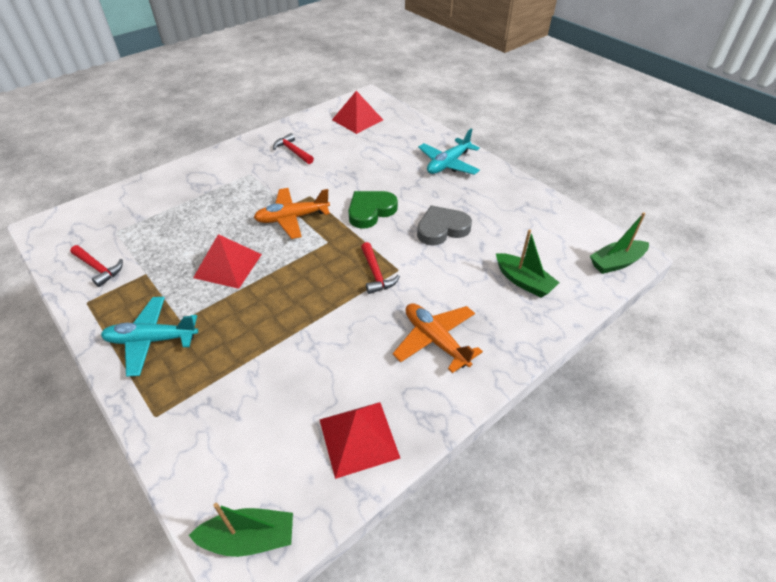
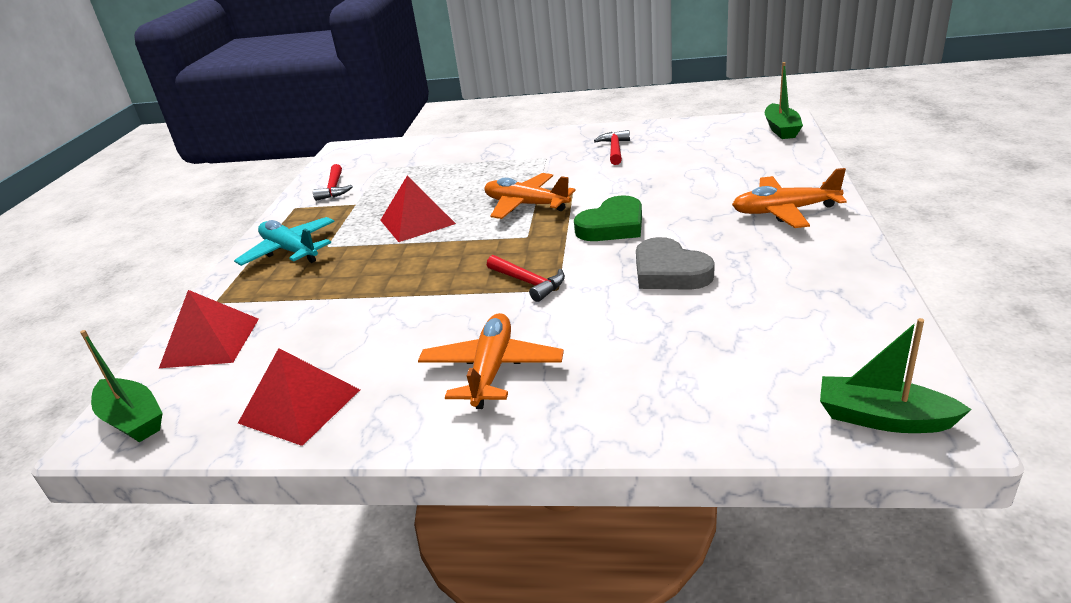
camera: 50 degrees right, 15 degrees down
(357, 120) = (732, 139): red pyramid -> red pyramid (210, 342)
(370, 211) = (612, 226): green heart -> green heart turned 135 degrees clockwise
(376, 274) = (529, 283): red hammer -> red hammer turned 75 degrees counterclockwise
(442, 229) = (669, 272): grey heart -> grey heart turned 150 degrees counterclockwise
(448, 164) = (784, 211): turquoise plane -> orange plane
(523, 281) = (690, 369): green boat -> green boat (781, 129)

